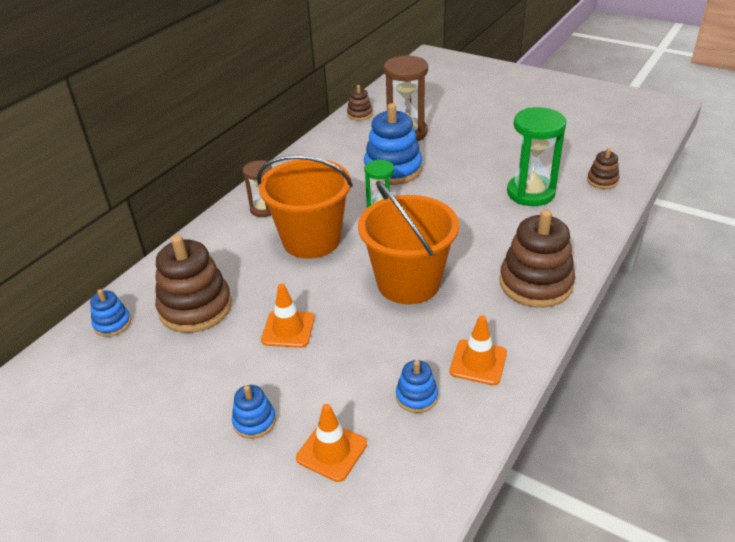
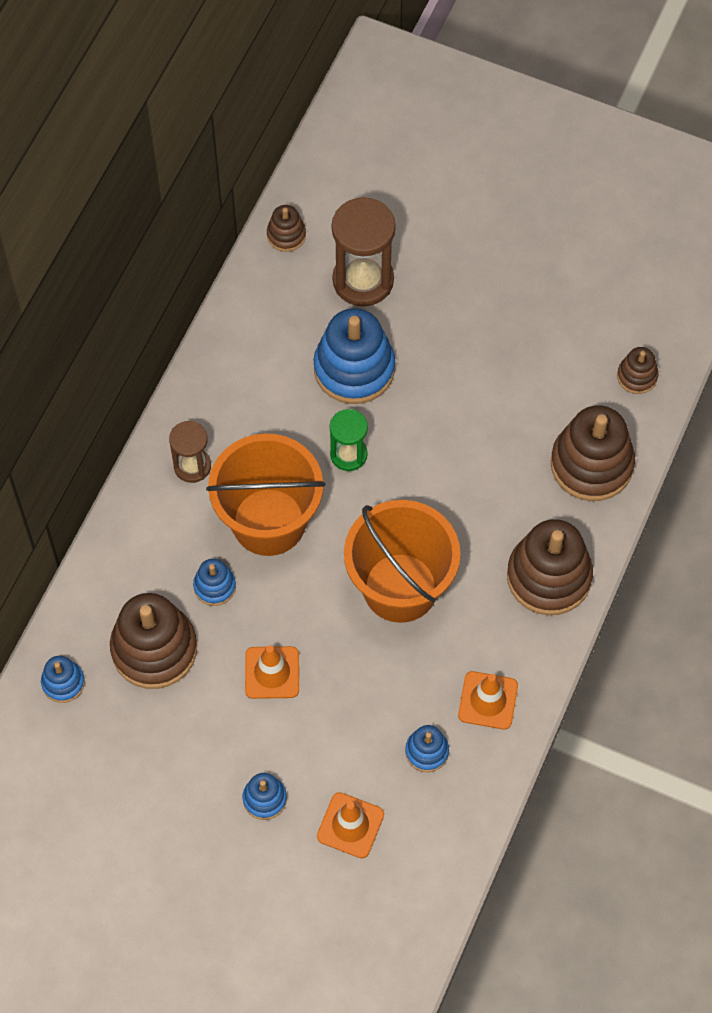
camera: 10 degrees left, 25 degrees up
(258, 273) = (214, 586): none -> blue stacking toy
(530, 193) = (543, 409): green hourglass -> none
(569, 222) = (591, 464): none -> brown stacking toy

